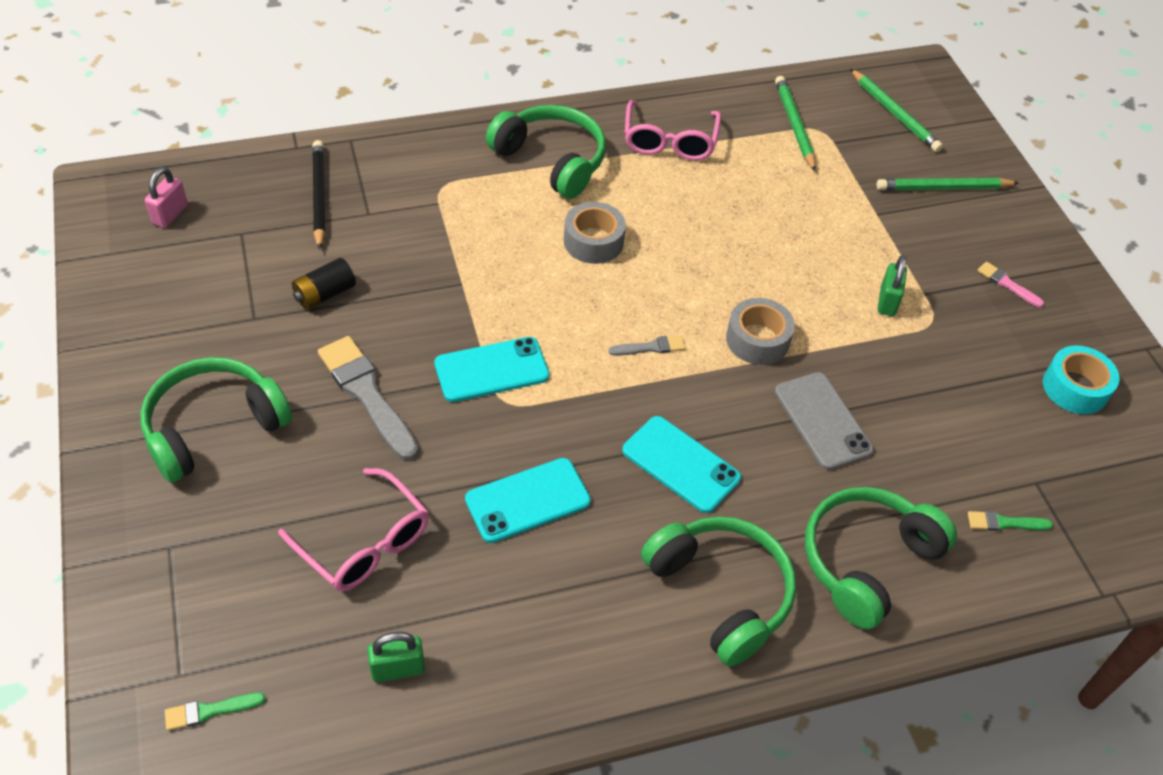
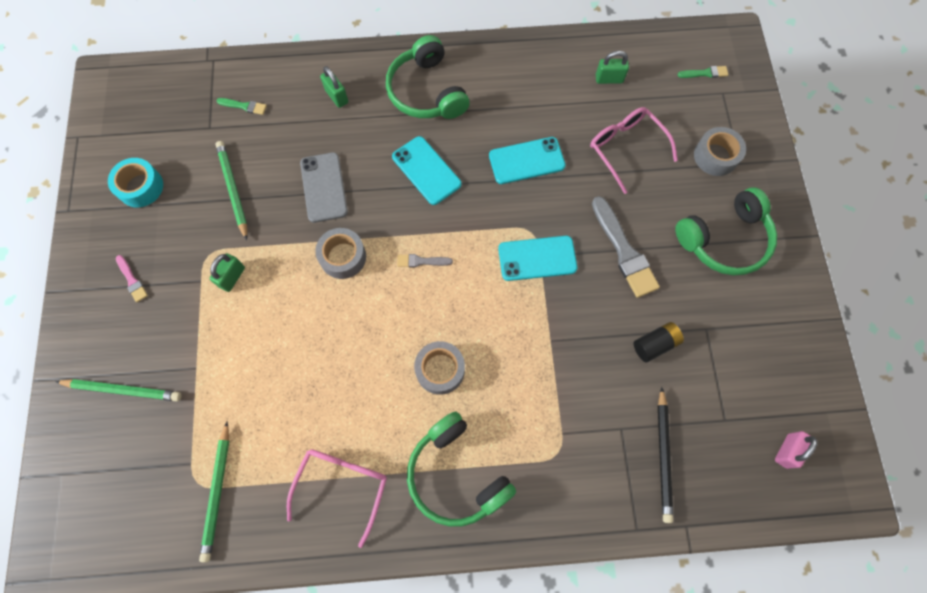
camera: 165 degrees left, 20 degrees up
(210, 552) = (715, 156): none -> grey tape
(867, 561) = (336, 96): green headphones -> green padlock
(895, 113) = (113, 496): green pencil -> green pencil (233, 189)

